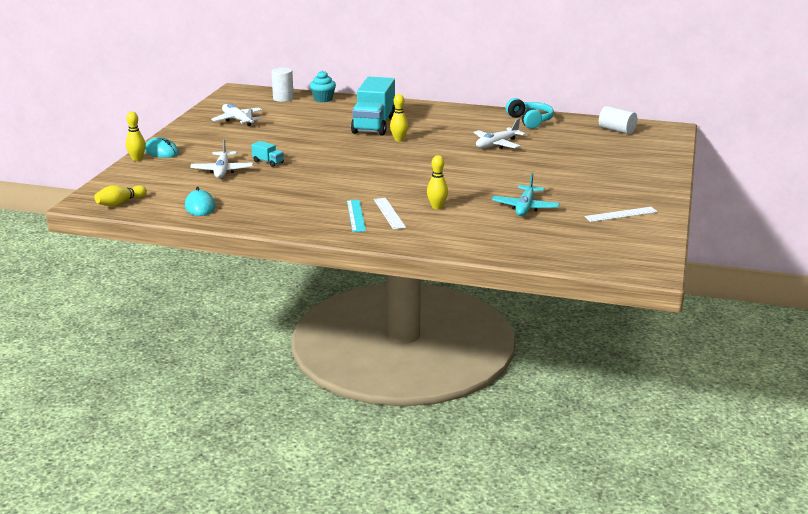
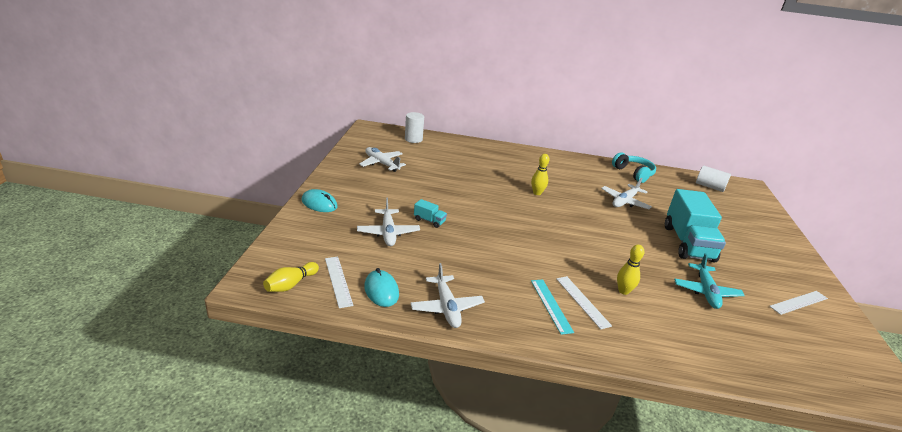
camera: 10 degrees left, 5 degrees up
(137, 159) = (296, 214): yellow bowling pin -> none
(163, 201) = (338, 281): none -> white ruler
(255, 216) = (446, 307): none -> white plane
(323, 99) = (448, 141): turquoise cupcake -> none
(374, 125) = (506, 174): turquoise truck -> turquoise truck (687, 243)

